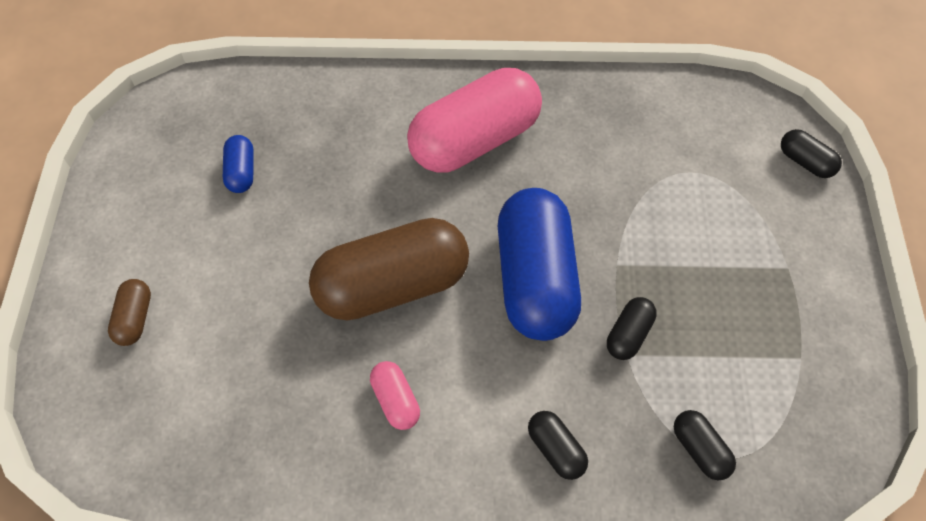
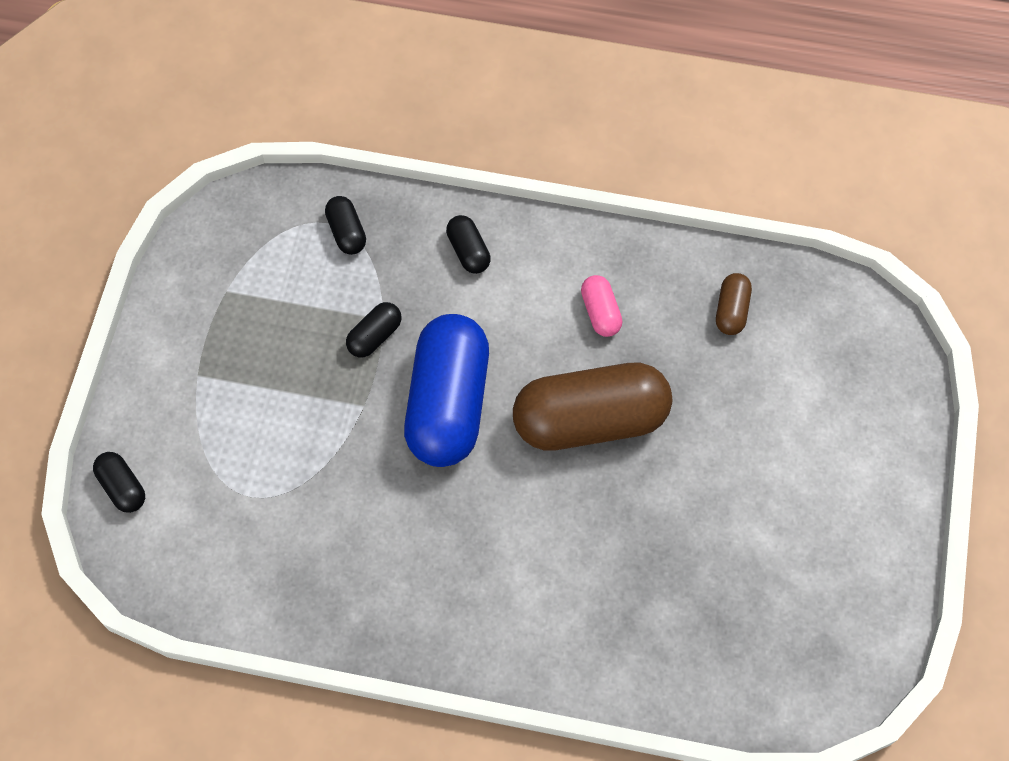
camera: 170 degrees left, 5 degrees up
(135, 318) = (844, 427): brown capsule -> brown capsule (731, 310)
(241, 172) = (742, 579): blue capsule -> none
(474, 140) = (475, 577): pink capsule -> none

